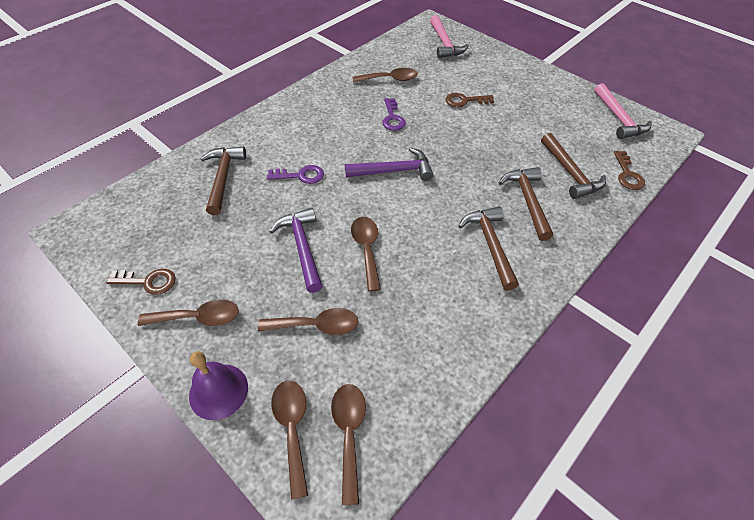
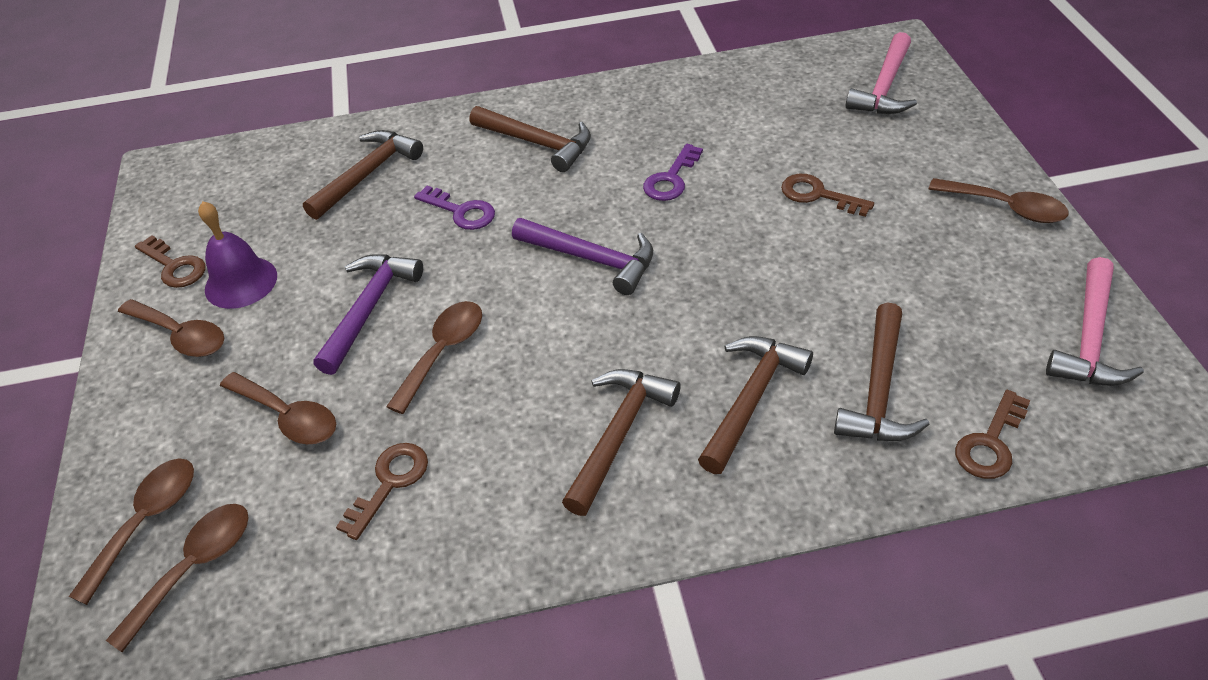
camera: 40 degrees right, 5 degrees down
(218, 391) = (121, 431): purple bell -> purple bell (241, 282)
(306, 125) = (537, 143): none -> brown hammer
(390, 79) = (729, 117): brown spoon -> brown spoon (1006, 208)
(408, 327) = (389, 483): none -> brown key

